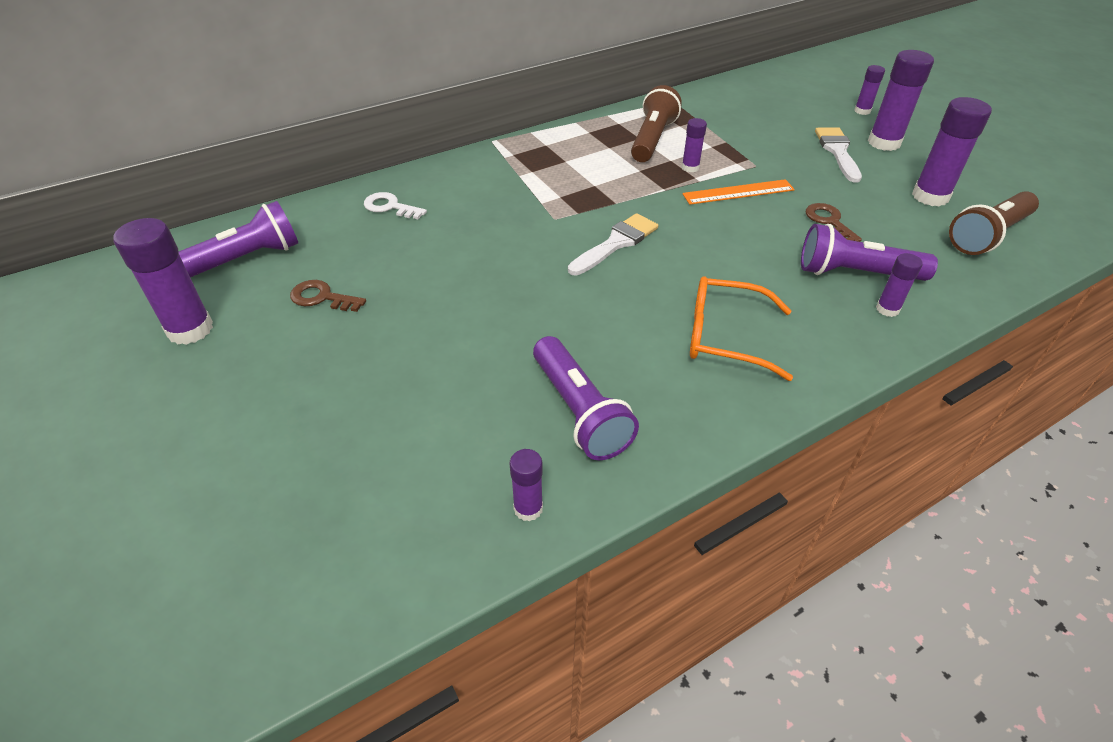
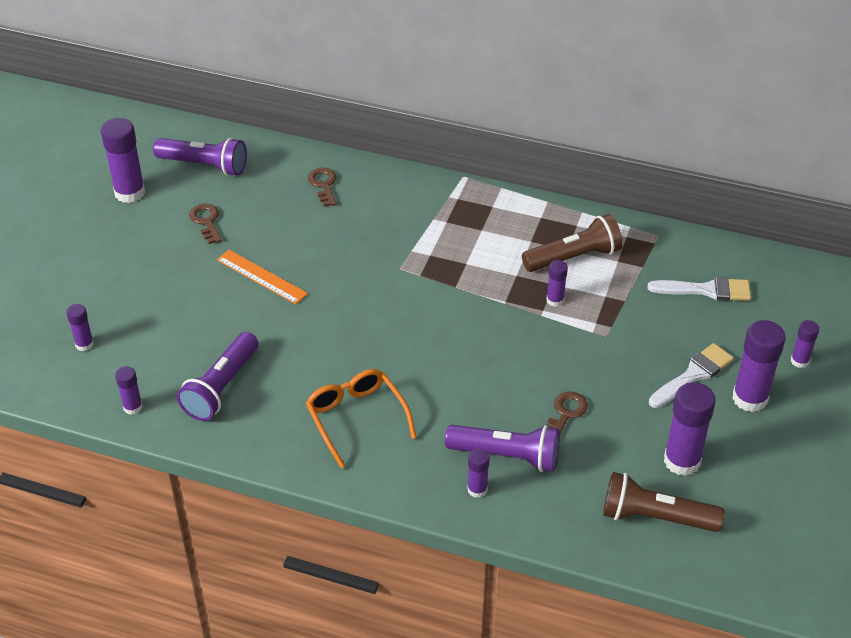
camera: 50 degrees right, 0 degrees up
(367, 499) = (84, 344): none -> purple glue stick
(390, 207) = (323, 185): white key -> brown key
(616, 243) = (404, 314): white brush -> white brush (706, 290)
(738, 192) = (549, 344): orange ruler -> orange ruler (261, 277)
(856, 273) = (506, 456): purple flashlight -> purple flashlight turned 135 degrees clockwise

